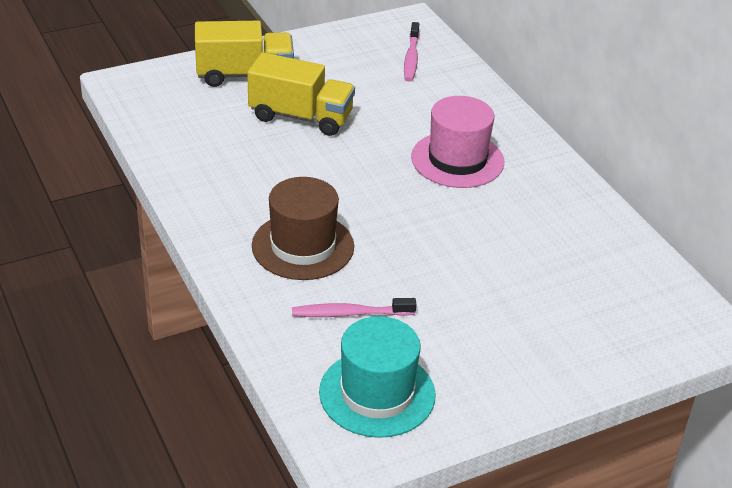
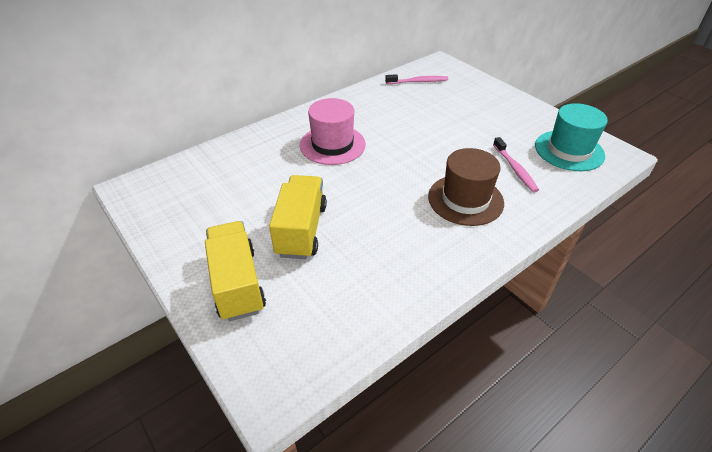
camera: 100 degrees left, 5 degrees up
(411, 58) = (194, 181): pink toothbrush -> pink toothbrush (418, 82)

